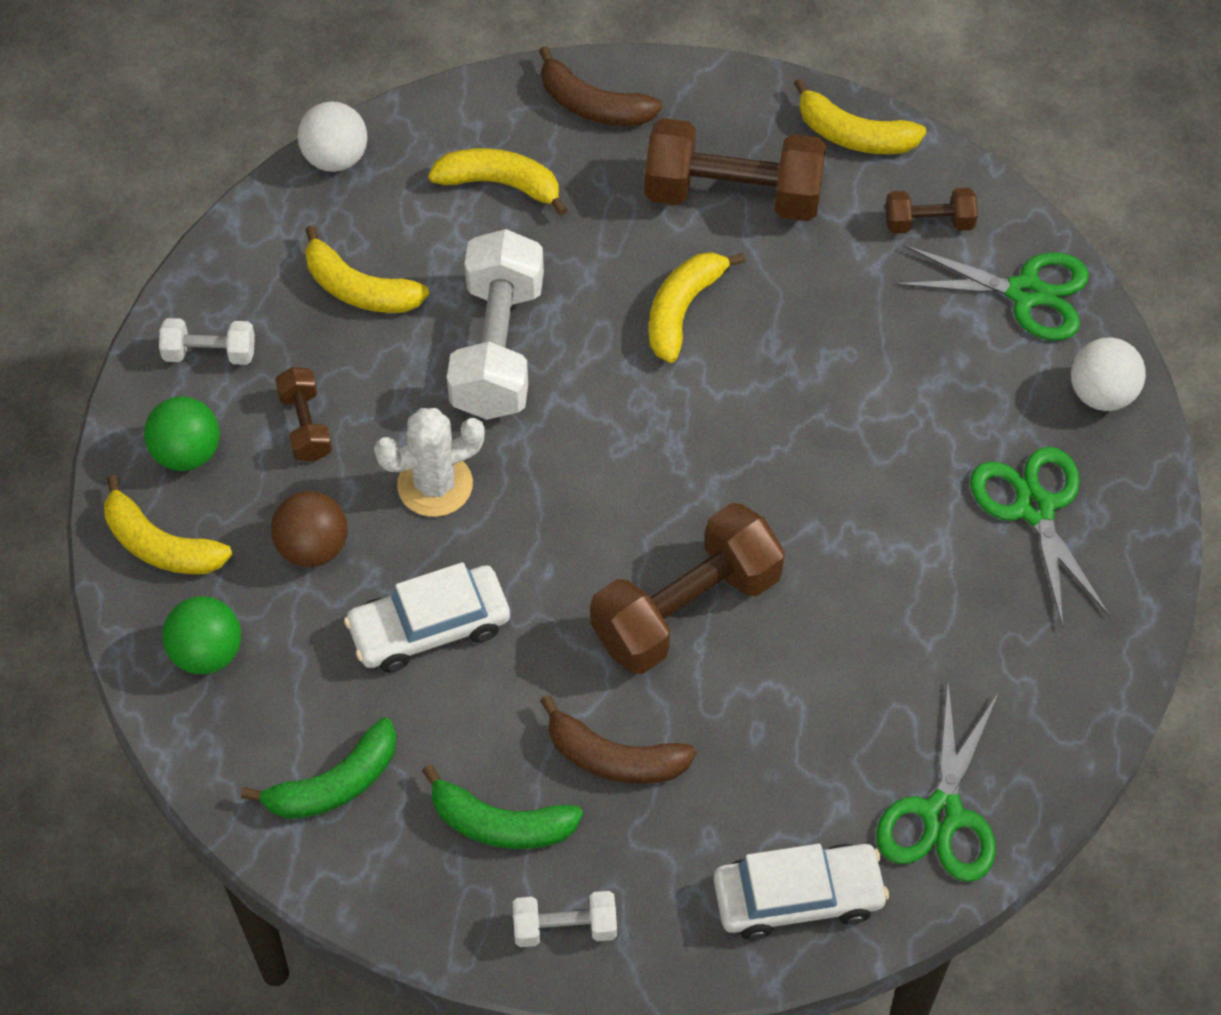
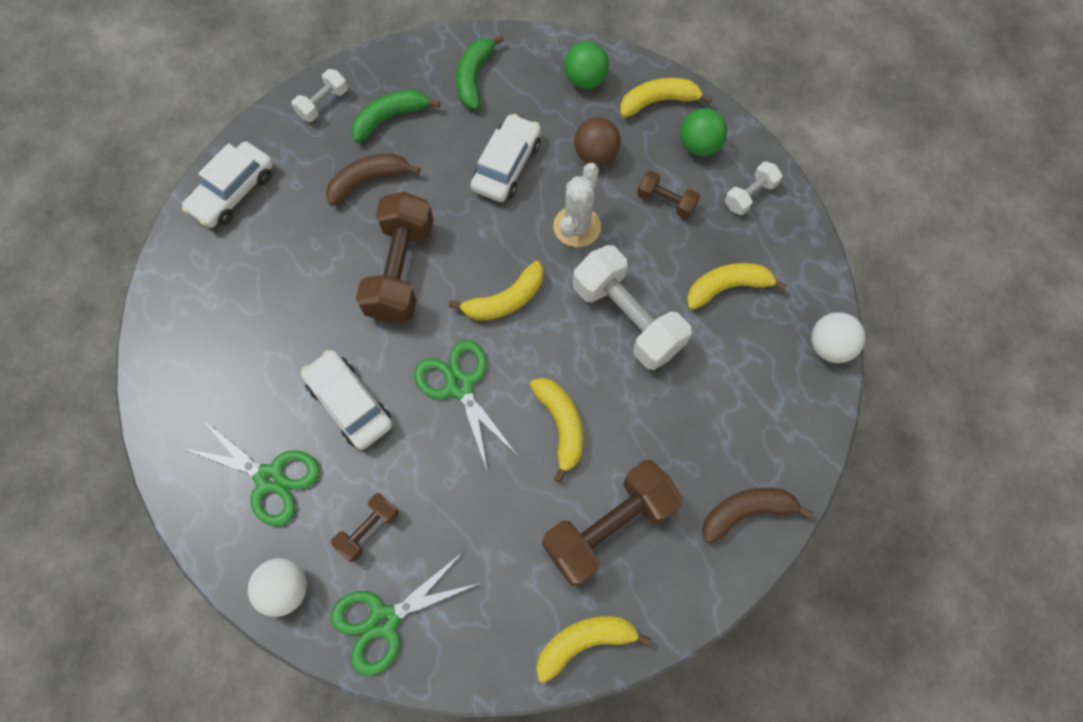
camera: 135 degrees right, 10 degrees up
(500, 184) = (734, 411): yellow banana -> yellow banana (505, 300)
(882, 512) = (350, 403): none -> white car
(928, 223) = (482, 617): brown dumbbell -> brown dumbbell (368, 529)
(942, 814) = (195, 278): green scissors -> green scissors (460, 385)

